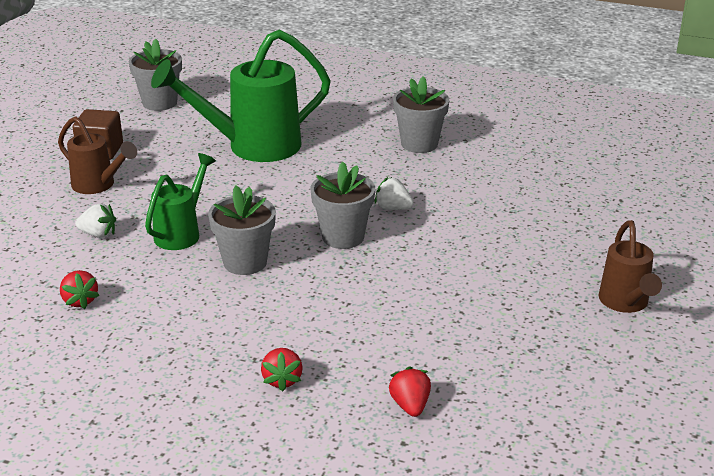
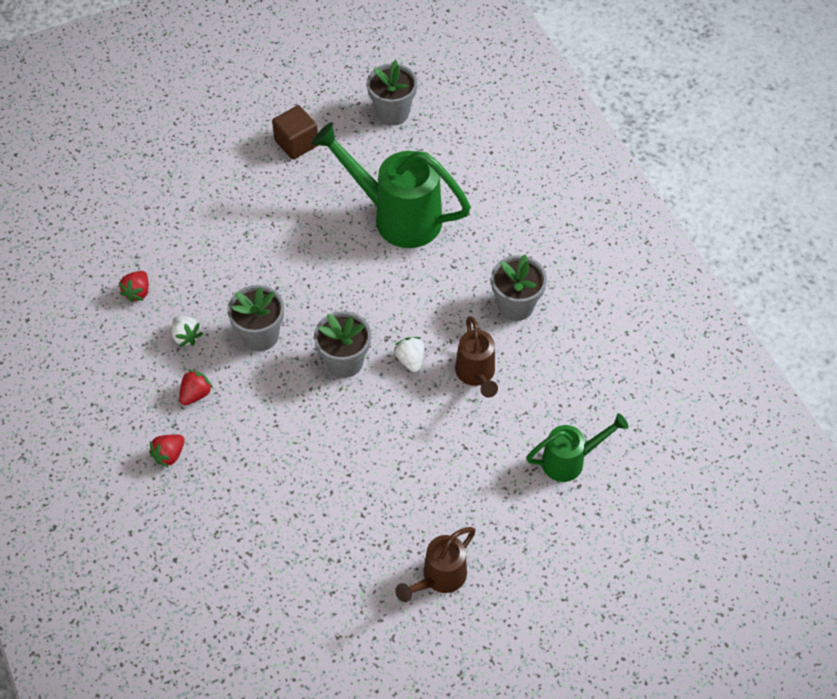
camera: 45 degrees right, 25 degrees up
(98, 234) = (208, 235): white strawberry -> white strawberry (186, 336)
(99, 185) = (257, 183): brown watering can -> brown watering can (476, 375)
(182, 232) = (255, 274): green watering can -> green watering can (570, 460)
(410, 405) = (210, 537): red strawberry -> red strawberry (196, 394)

